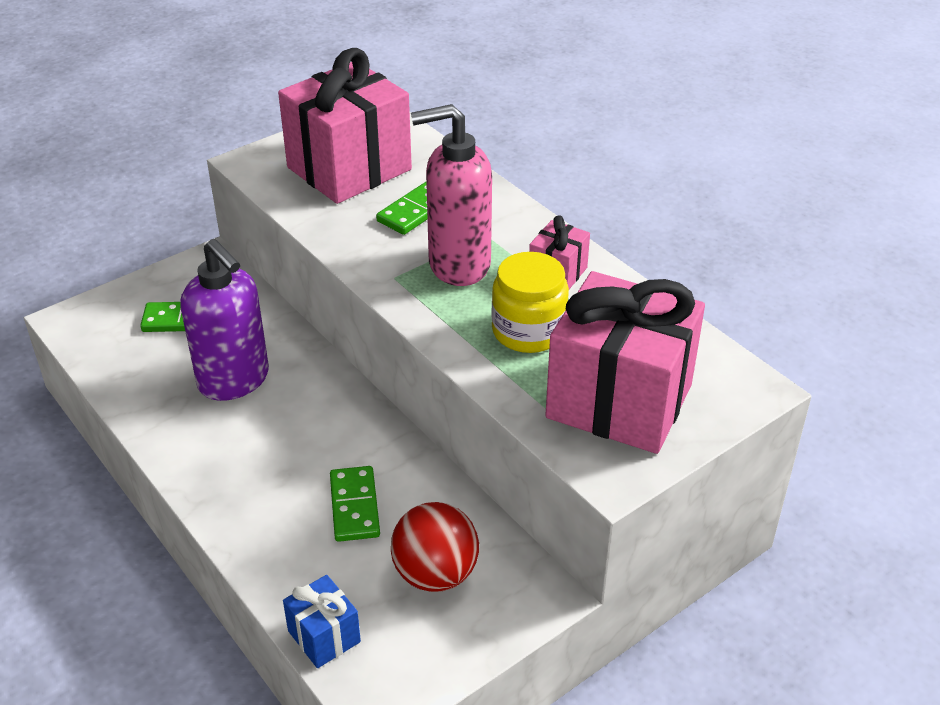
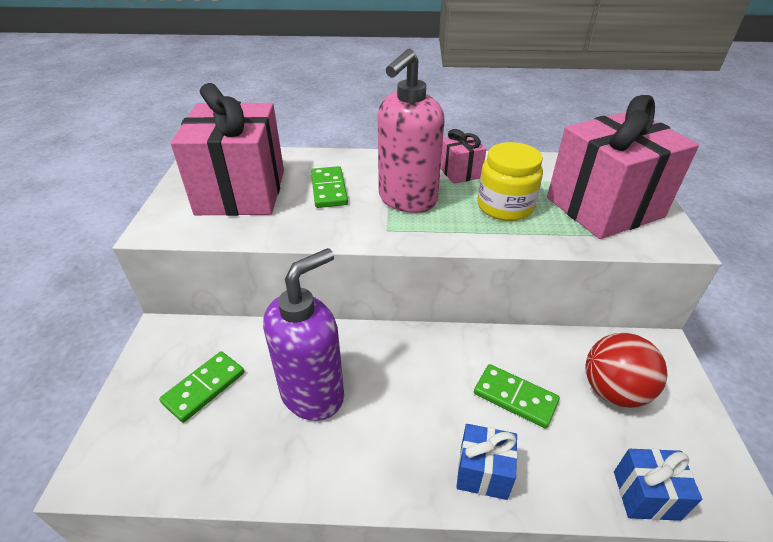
camera: 50 degrees left, 0 degrees up
(234, 380) = (313, 393): purple soap dispenser -> purple soap dispenser turned 45 degrees counterclockwise
(251, 521) = (483, 472): none -> blue gift

